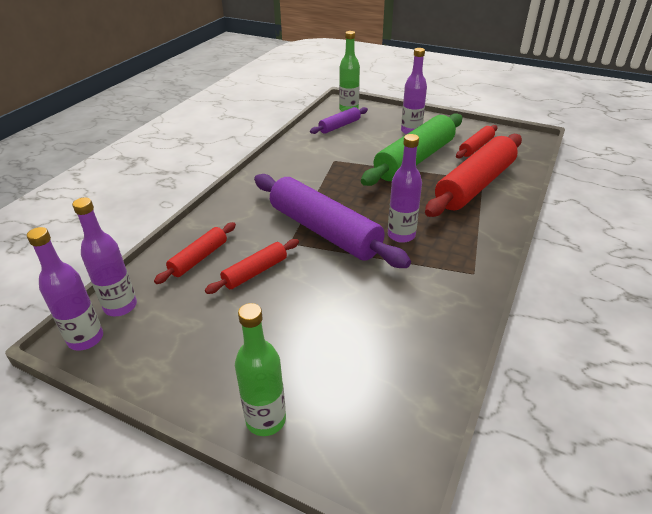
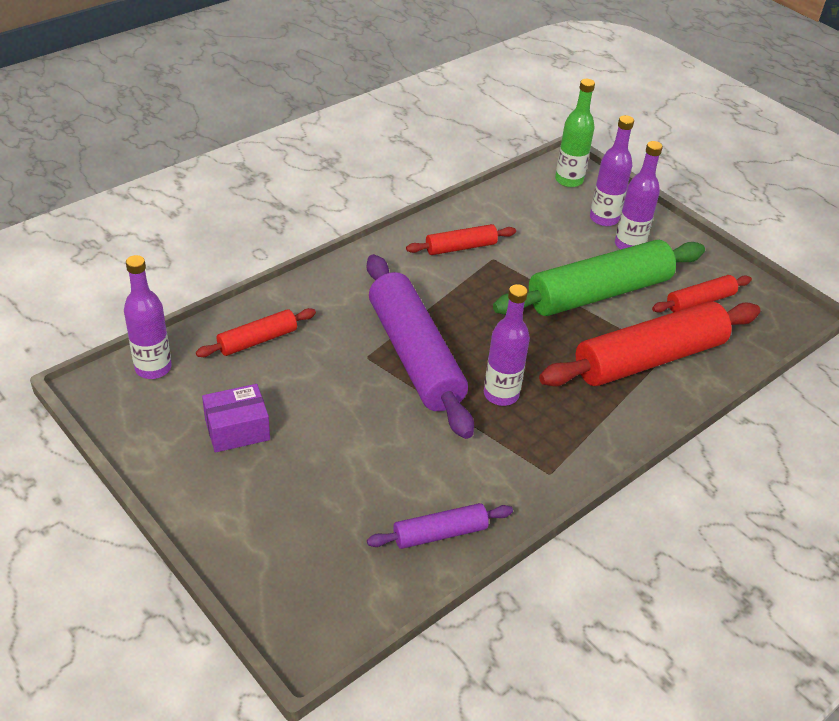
camera: 20 degrees right, 5 degrees up
(86, 339) = (106, 391): purple bottle -> purple bottle (604, 218)
(220, 327) = (237, 429): none -> purple box
(255, 272) = (307, 379): red rolling pin -> red rolling pin (460, 247)
(266, 420) = (229, 538): green bottle -> none
(339, 126) = (537, 205): purple rolling pin -> purple rolling pin (440, 533)

